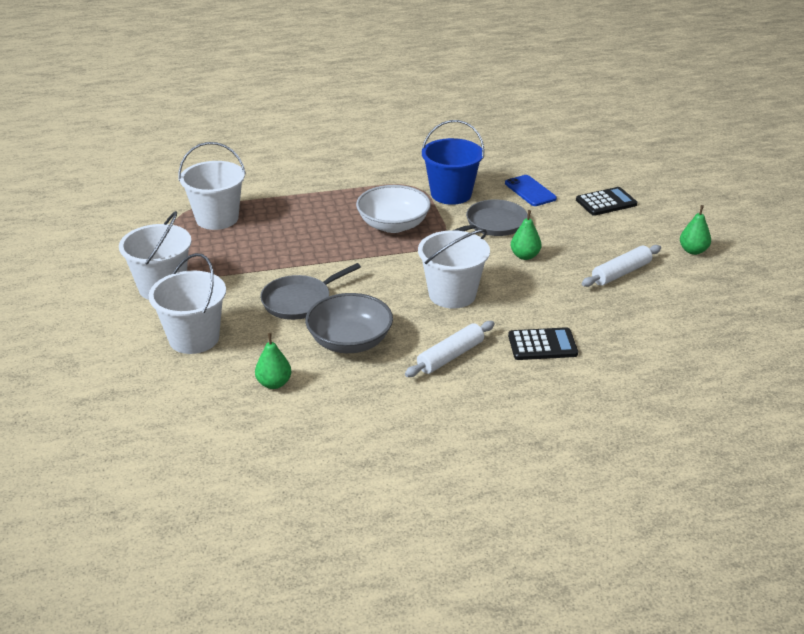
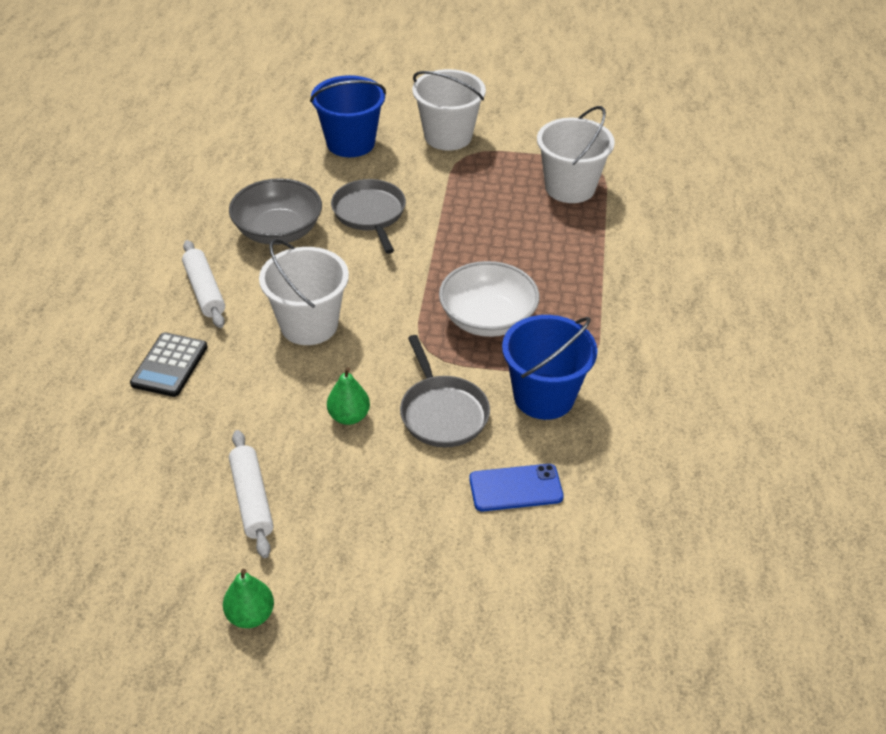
camera: 110 degrees right, 10 degrees up
(194, 338) = (350, 143): white bucket -> blue bucket
(274, 383) = (251, 175): green pear -> none
(606, 202) = (440, 570): black calculator -> none

